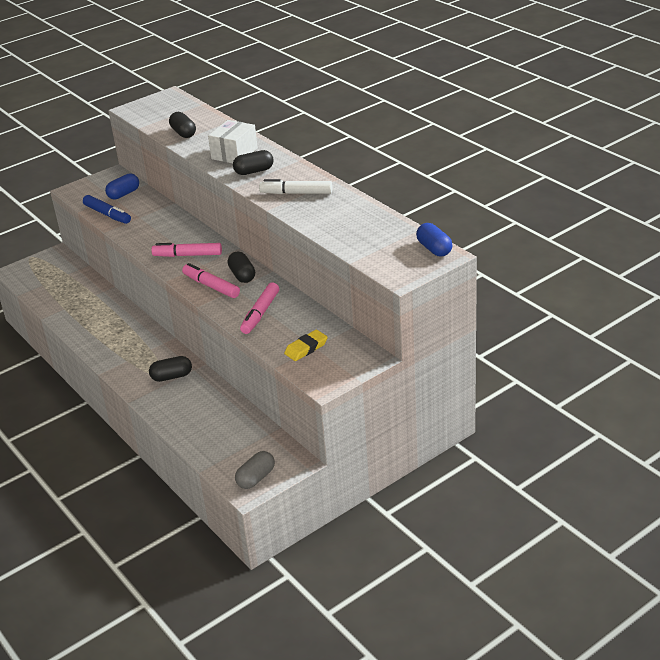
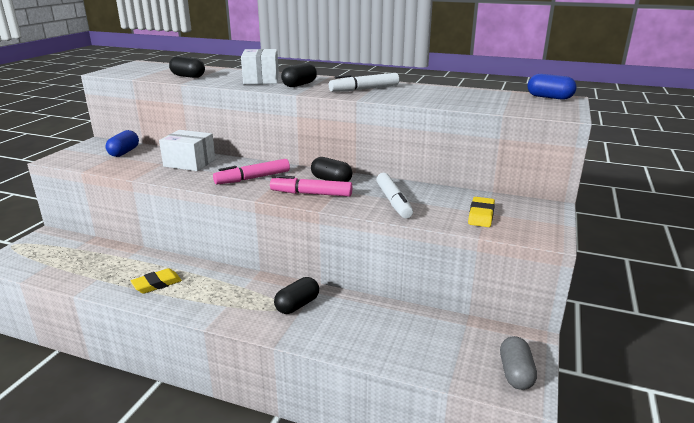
camera: 35 degrees left, 10 degrees down
(97, 326) = (157, 284): none -> yellow eraser
(107, 214) = (121, 167): blue marker -> none
(159, 222) = (189, 163): none -> white box
(260, 313) = (393, 201): pink marker -> white marker

